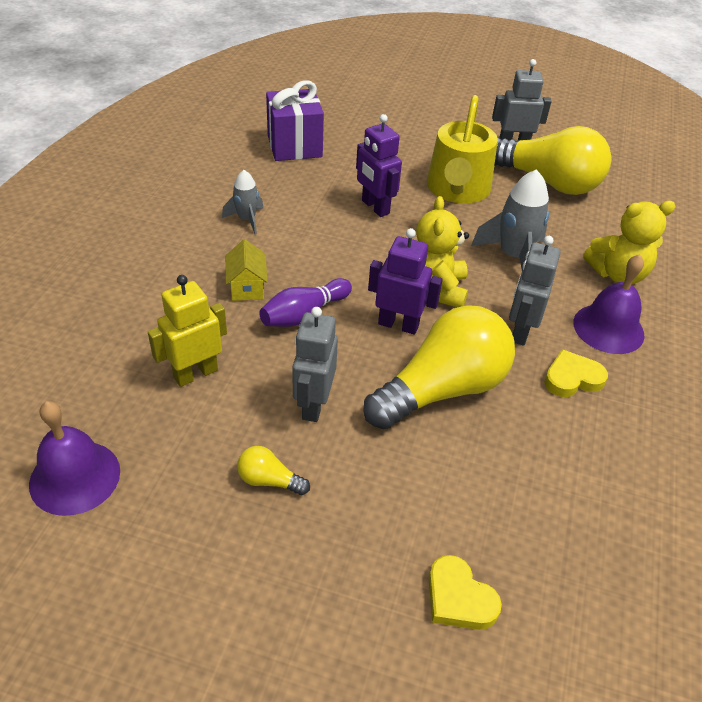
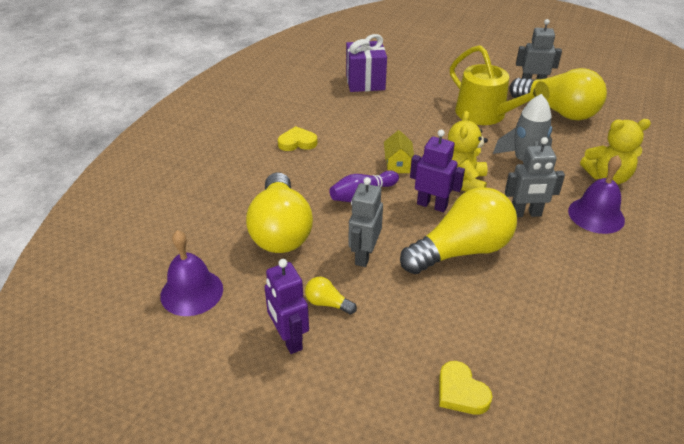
camera: 10 degrees right, 5 degrees down
(195, 373) = (281, 230): yellow robot -> yellow light bulb
(247, 219) = (326, 130): grey rocket -> none
(247, 287) = (322, 175): yellow house -> yellow house (398, 165)
(375, 207) = (421, 125): purple robot -> purple robot (289, 339)
(457, 189) = (486, 114): yellow watering can -> yellow watering can turned 60 degrees counterclockwise
(520, 331) = (525, 214): grey robot -> grey robot turned 120 degrees counterclockwise
(572, 378) = (563, 248): yellow heart -> yellow heart (297, 142)

